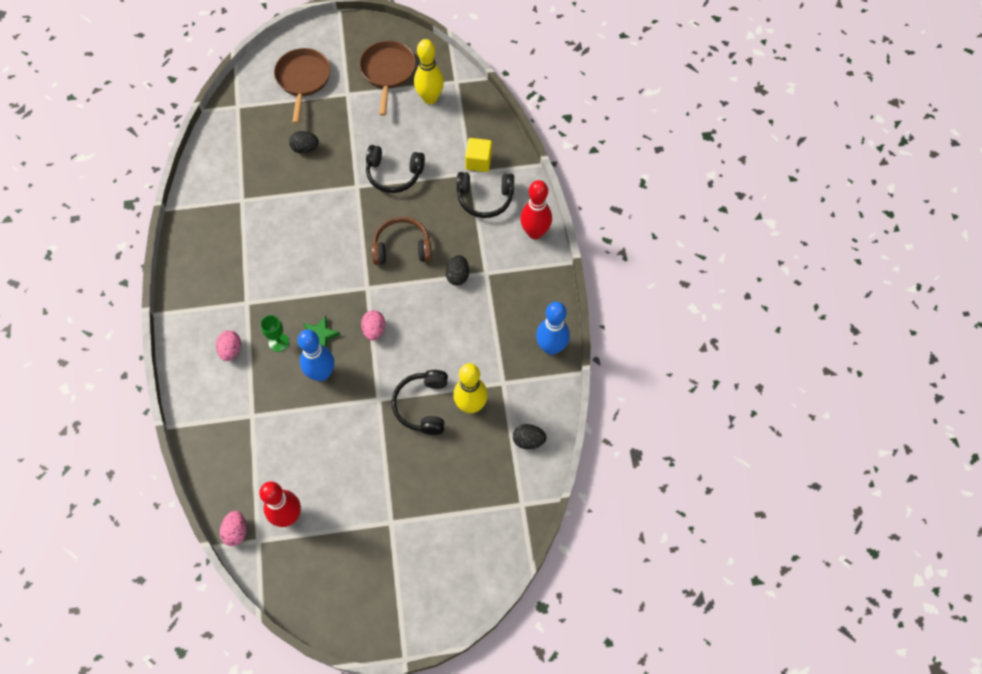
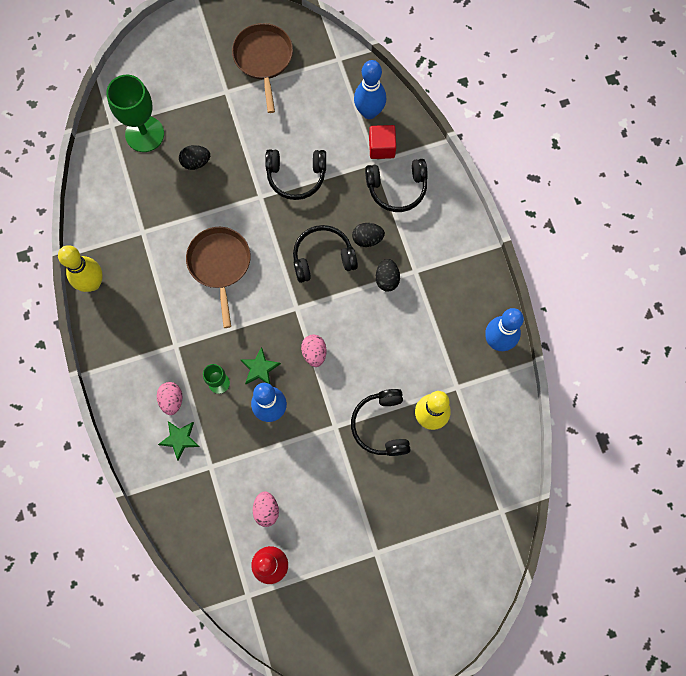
camera: 10 degrees left, 10 degrees up
(229, 386) = (179, 439): none -> green star
(236, 532) = (224, 590): pink egg -> pink egg (266, 510)
(265, 118) = (144, 134): none -> green goblet
(303, 79) = (175, 82): brown pan -> brown pan (220, 265)
(402, 248) = (323, 258): brown headphones -> black headphones
(430, 98) = (315, 83): yellow bowling pin -> yellow bowling pin (92, 283)
(474, 130) = (369, 112): none -> blue bowling pin
(478, 161) = (381, 147): yellow cube -> red cube
(528, 440) = (494, 444): black egg -> black egg (367, 239)
(535, 232) = (456, 218): red bowling pin -> none

